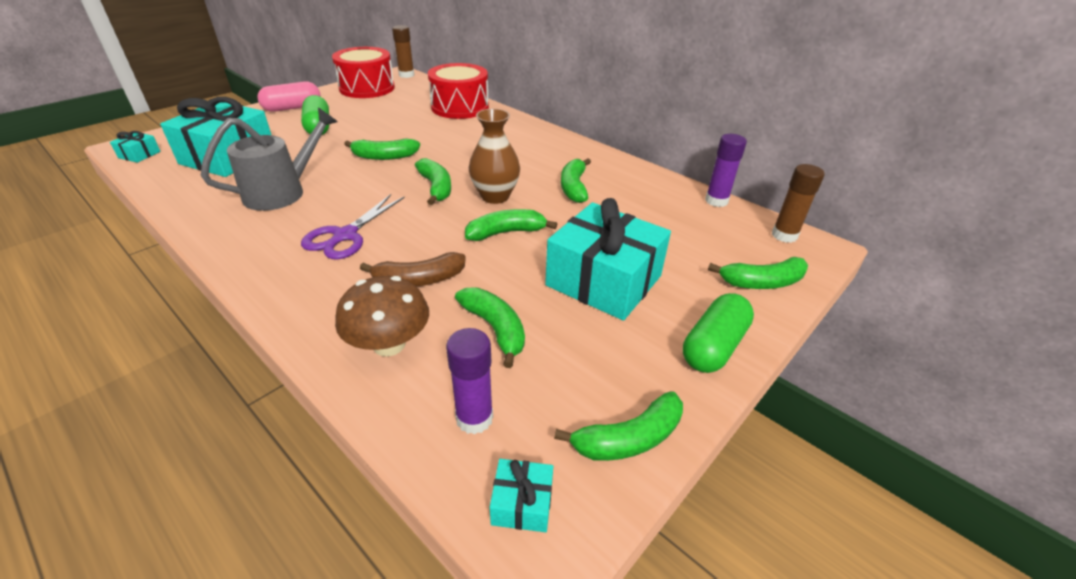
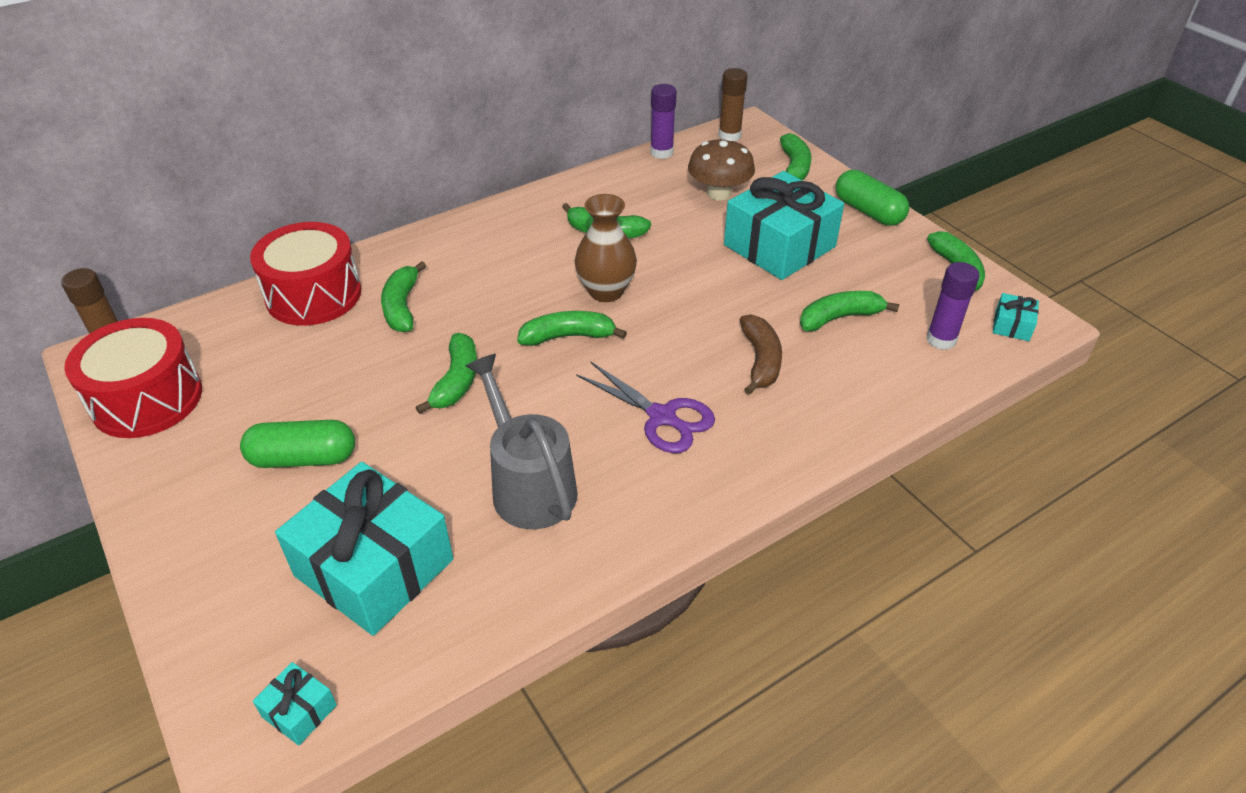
camera: 75 degrees left, 5 degrees up
(292, 108) = (185, 500): pink capsule -> none
(389, 344) = (855, 384): brown mushroom -> brown mushroom (719, 193)
(506, 232) = (686, 292): green banana -> green banana (402, 306)

